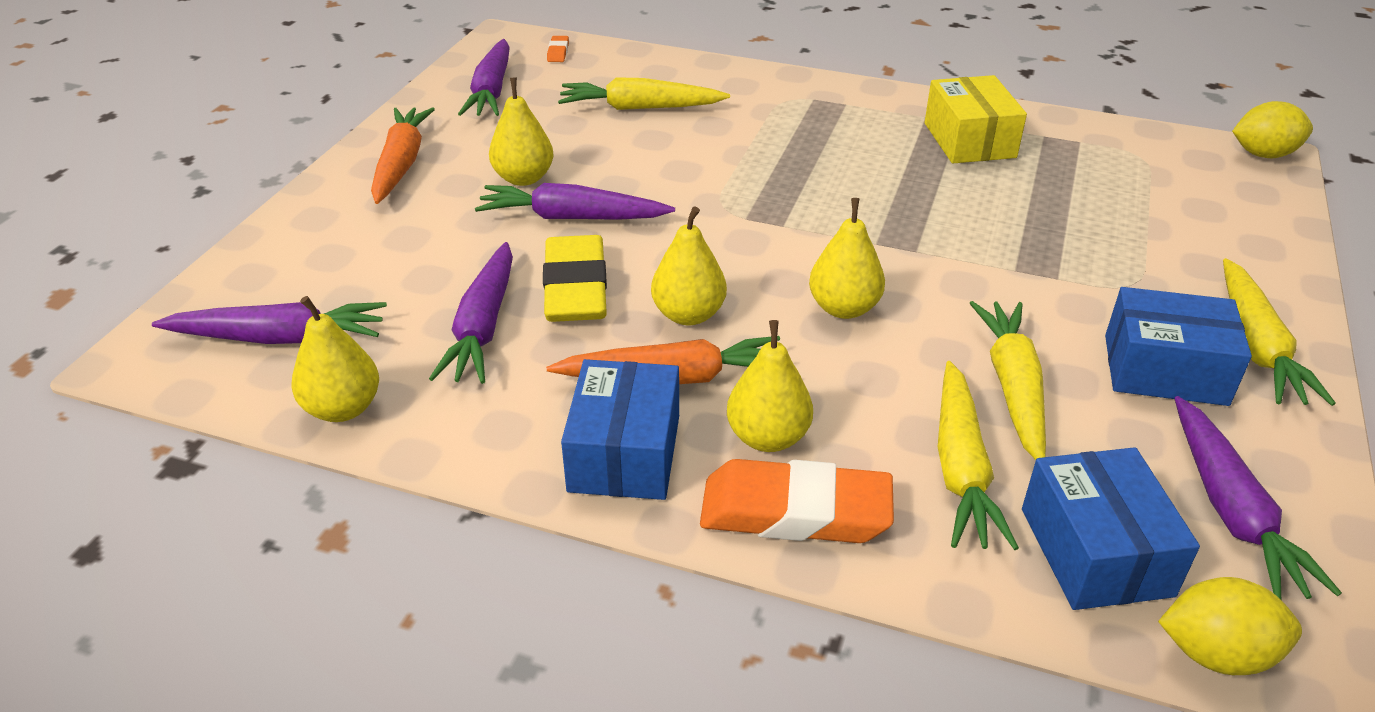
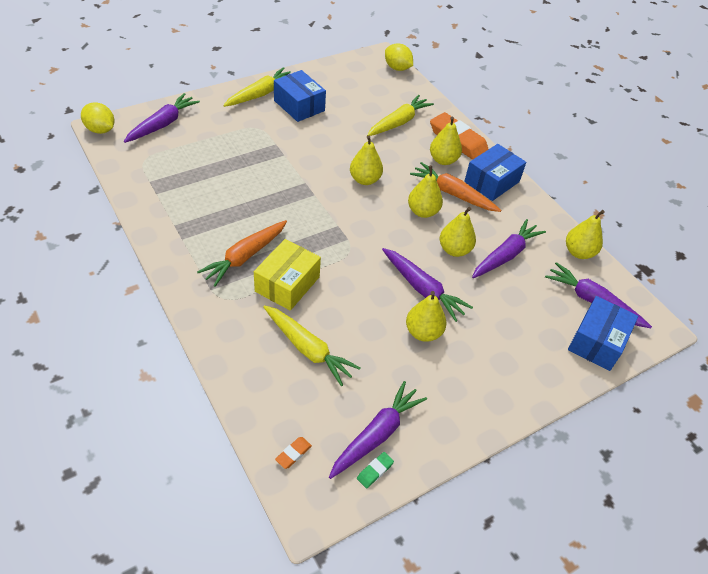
camera: 145 degrees left, 10 degrees up
(401, 164) = (480, 391): orange carrot -> orange carrot (245, 257)
(469, 73) = (375, 471): none -> green eraser
(576, 288) = (454, 250): yellow eraser -> yellow pear
(969, 140) = (191, 213): yellow box -> yellow box (287, 284)
(1012, 387) = (351, 128): yellow carrot -> none
(1095, 551) = (393, 92): blue box -> blue box (597, 342)
(1231, 511) = (346, 78): purple carrot -> purple carrot (163, 124)

